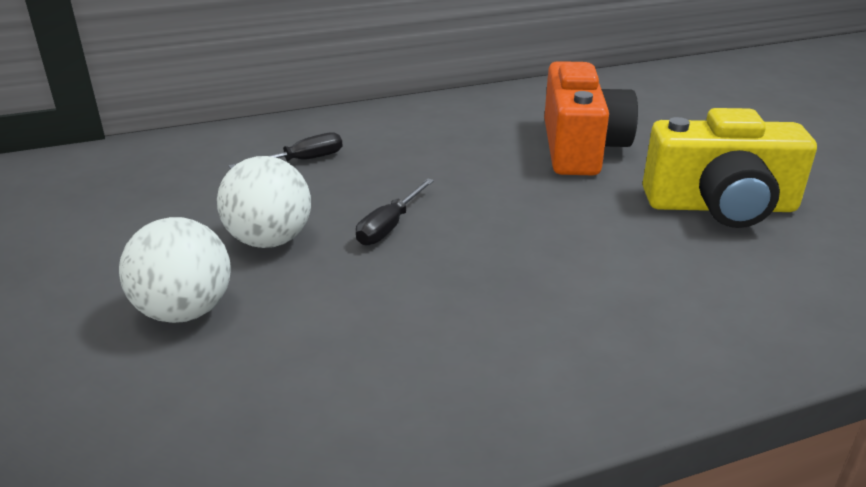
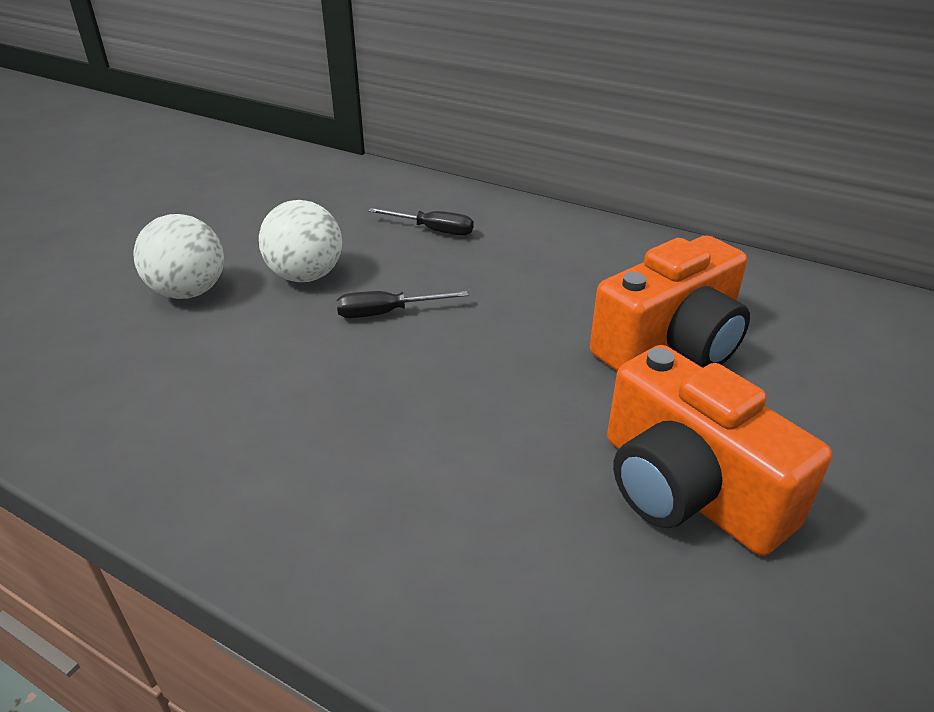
camera: 50 degrees right, 5 degrees up
(720, 206) = (687, 489): yellow camera -> orange camera

